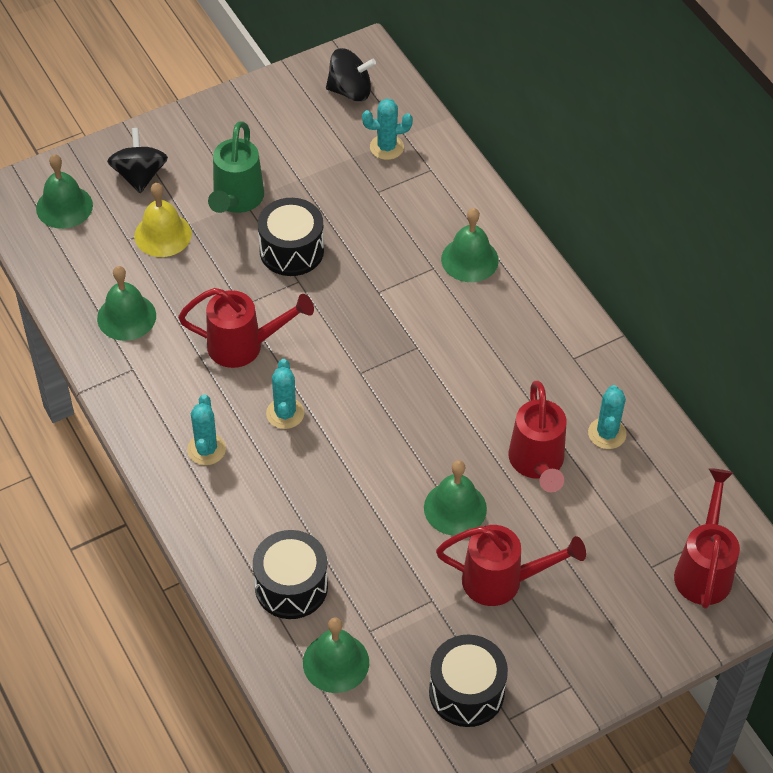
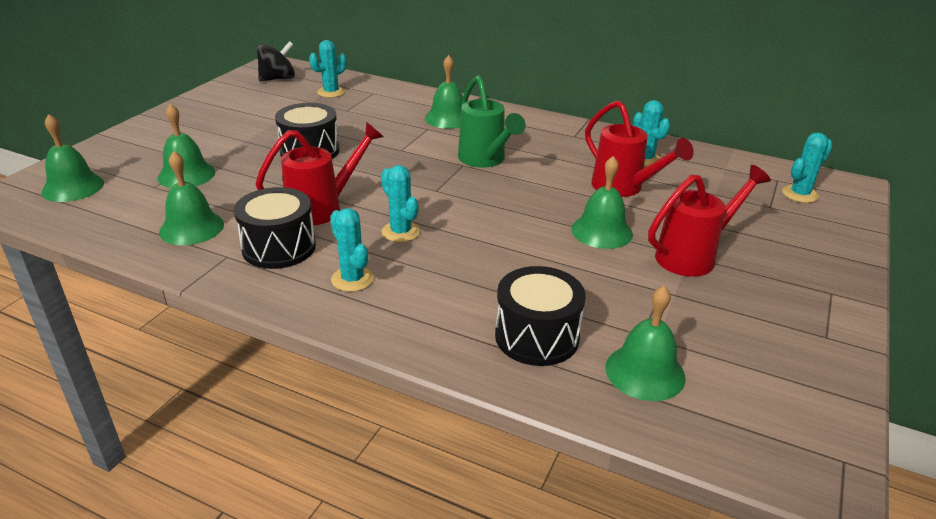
camera: 35 degrees left, 20 degrees down
(139, 175) = (137, 153): black spinning top -> none
(163, 234) = (186, 175): yellow bell -> green bell
(236, 201) = (237, 142): green watering can -> green watering can (485, 160)
(466, 692) = (771, 336): black drum -> black drum (279, 247)
(704, 568) = (800, 194): red watering can -> turquoise cactus

